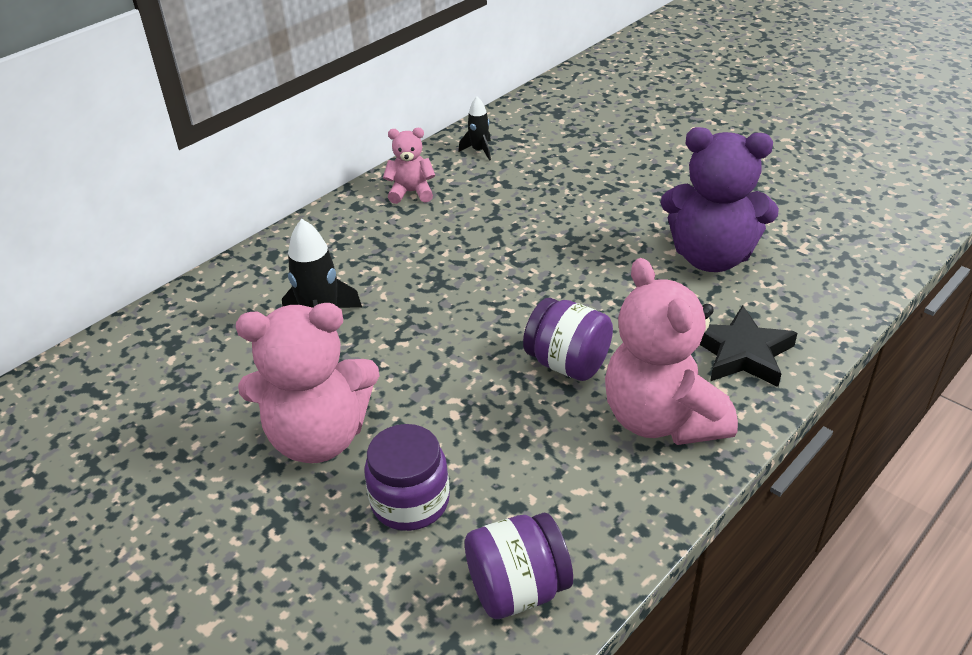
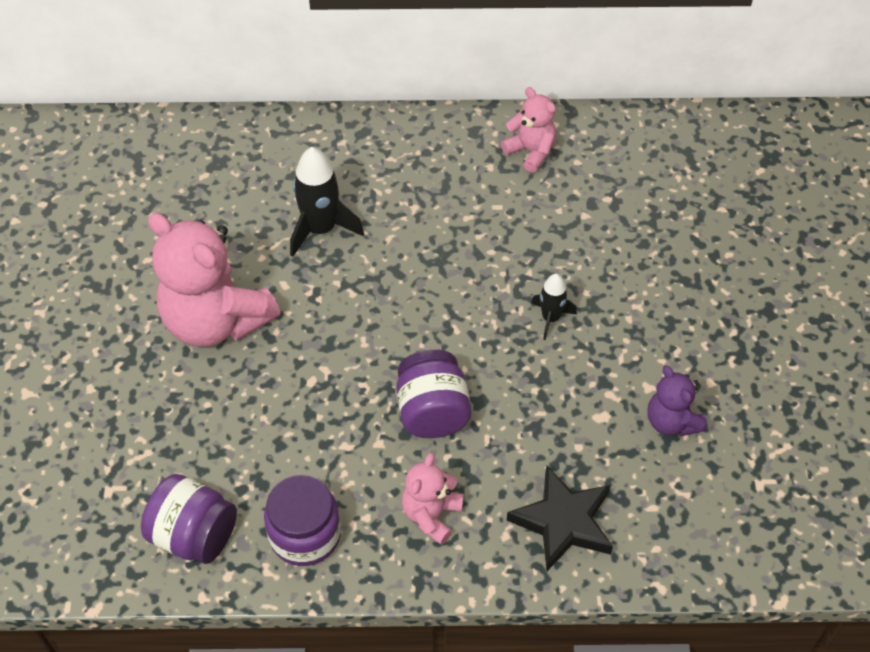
camera: 45 degrees right, 15 degrees up
(410, 501) = (210, 418): purple jar -> purple jar (305, 535)
(479, 151) = (642, 149): black rocket -> black rocket (550, 318)
(662, 419) = (431, 515): pink teddy bear -> pink teddy bear, size x0.51
(711, 257) = (671, 421): purple teddy bear -> purple teddy bear, size x0.51

